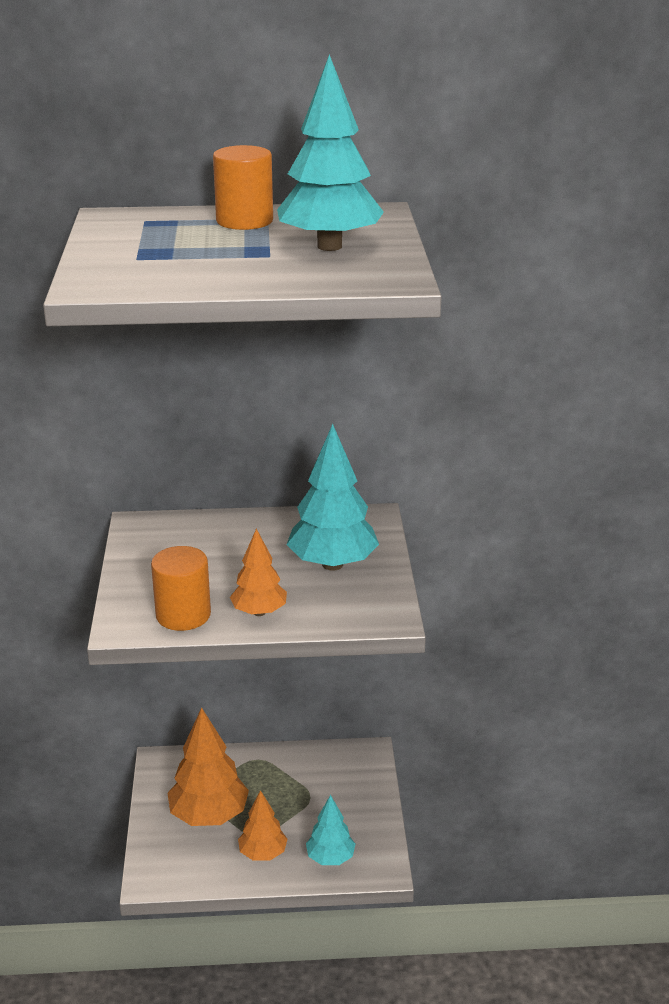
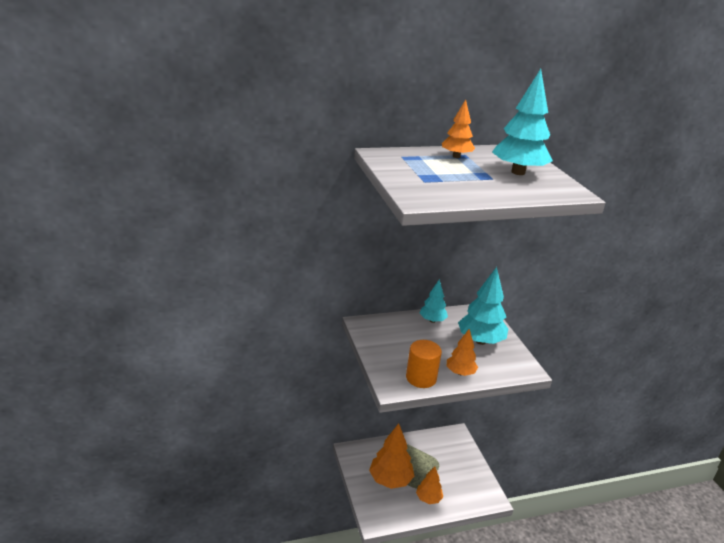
camera: 15 degrees left, 0 degrees up
(244, 221) = (456, 156): orange cylinder -> orange tree
(330, 858) = (464, 496): turquoise tree -> turquoise tree (432, 320)

